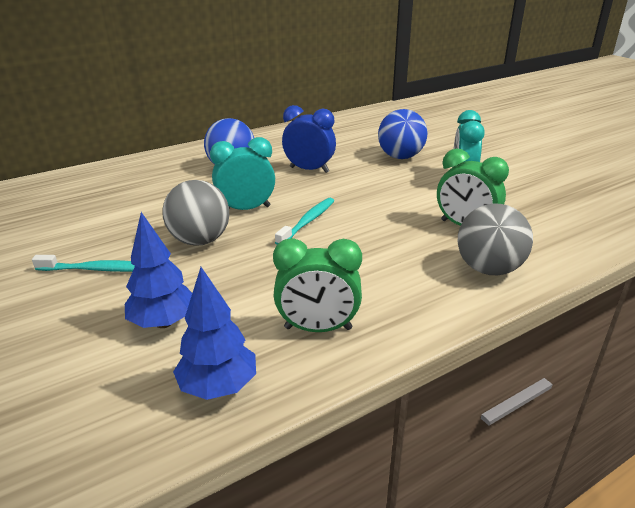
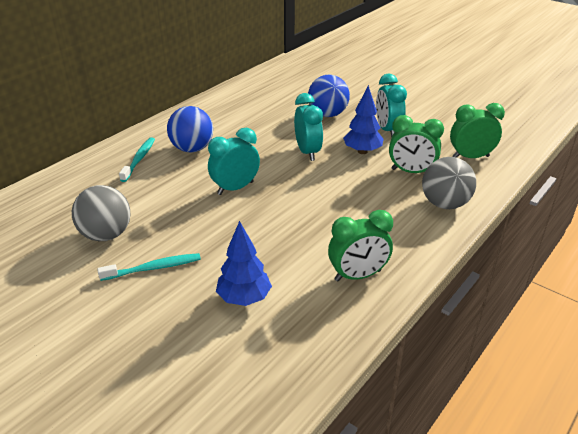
camera: 20 degrees left, 5 degrees up
(200, 240) = (219, 224): grey ball -> grey ball (106, 235)
(218, 387) = (319, 333): blue tree -> blue tree (362, 151)
(308, 221) = (293, 190): turquoise toothbrush -> turquoise toothbrush (139, 159)
(309, 170) = (261, 140): blue clock -> none
(352, 188) = (307, 152): none -> turquoise clock
(555, 223) = (470, 157): none -> green clock

